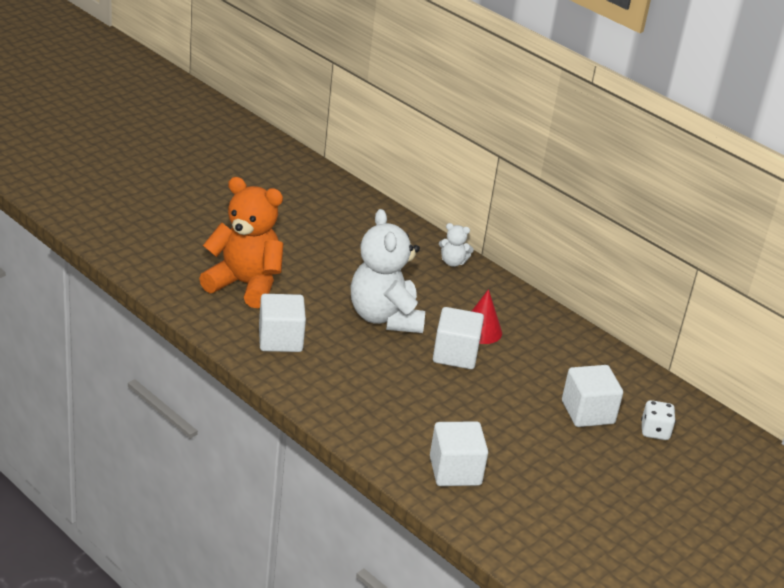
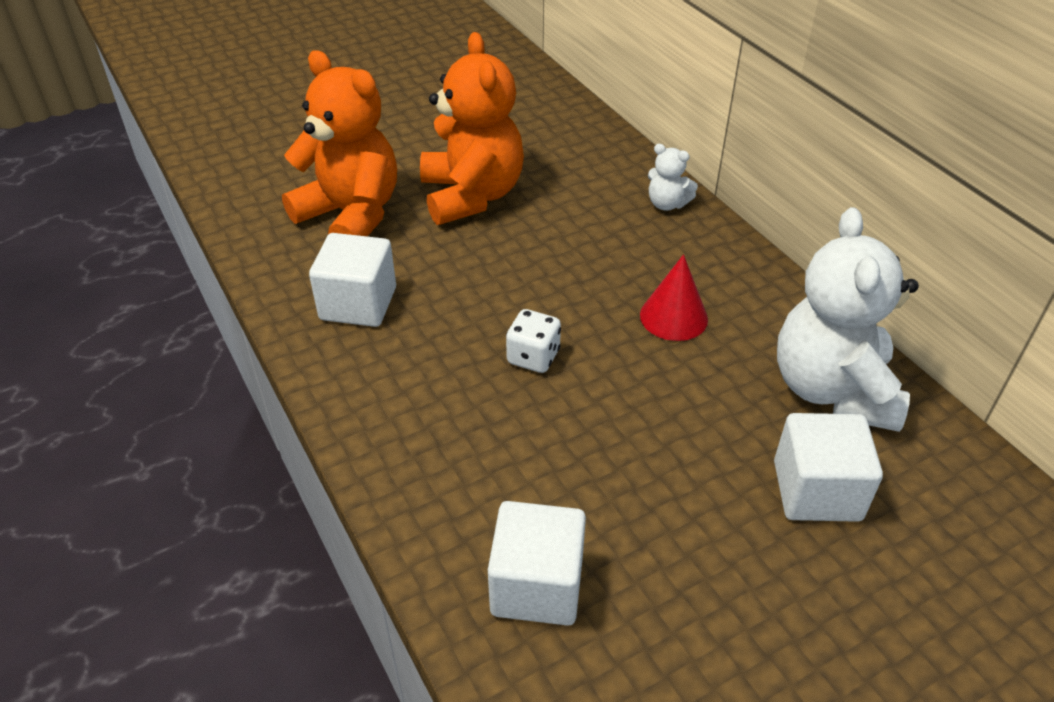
camera: 20 degrees right, 10 degrees up
(321, 266) = (472, 196): none -> orange teddy bear
(385, 317) = (531, 282): white teddy bear -> white teddy bear (832, 390)
(455, 354) = (618, 355): white cube -> none
(655, 431) = (937, 547): white dice -> white dice (533, 357)

